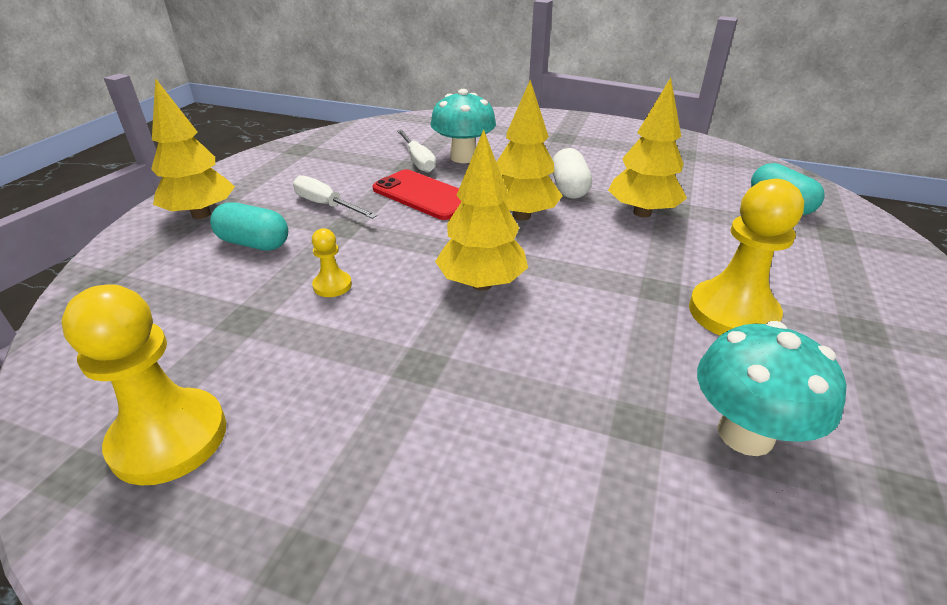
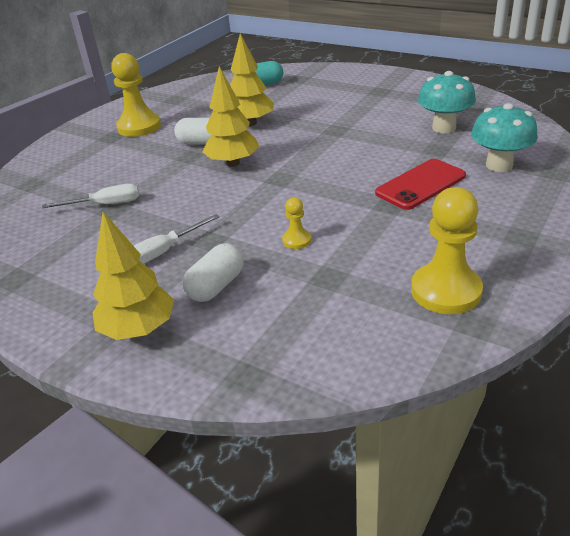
camera: 75 degrees left, 0 degrees up
(254, 243) = (216, 286): turquoise capsule -> white capsule
(424, 195) = (176, 202): red phone -> red phone (421, 185)
(463, 157) = (115, 182): turquoise mushroom -> turquoise mushroom (499, 165)
(481, 284) = (313, 182): yellow tree -> none
(732, 313) = (361, 115): yellow pawn -> yellow pawn (139, 127)

